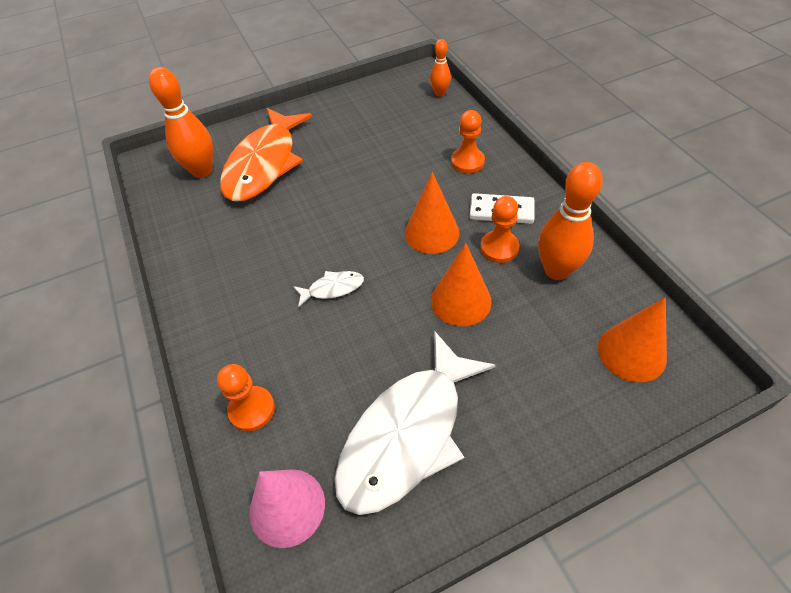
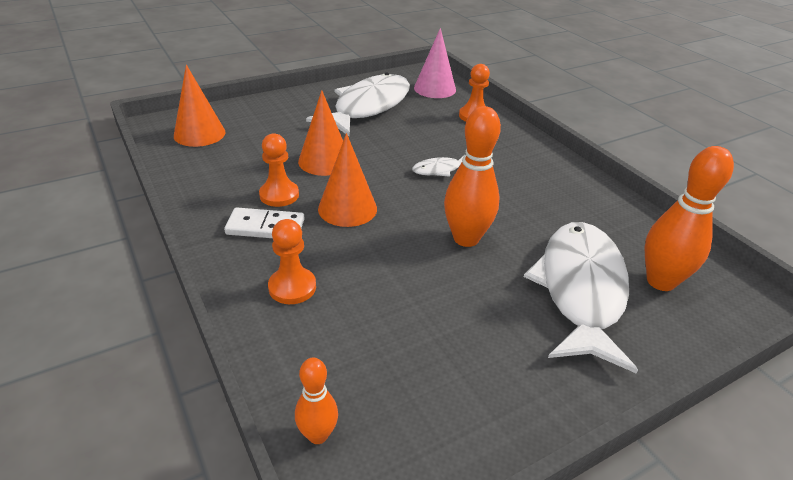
camera: 170 degrees right, 15 degrees down
(264, 164) = (580, 290): orange fish -> white fish
(556, 270) = (230, 178): orange bowling pin -> orange bowling pin (466, 238)

